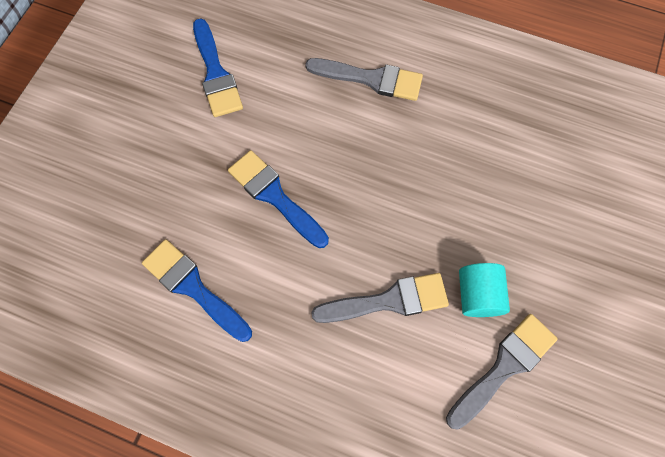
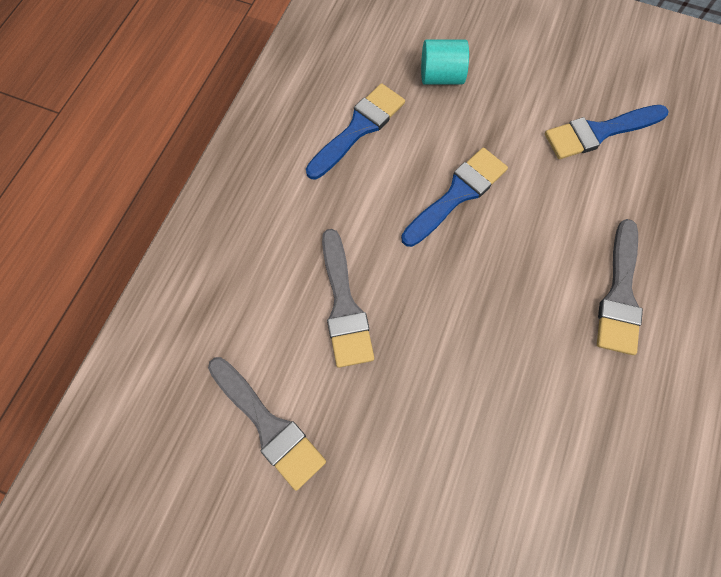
camera: 90 degrees right, 0 degrees up
(477, 295) = (349, 403): turquoise cylinder -> turquoise cylinder (441, 76)

